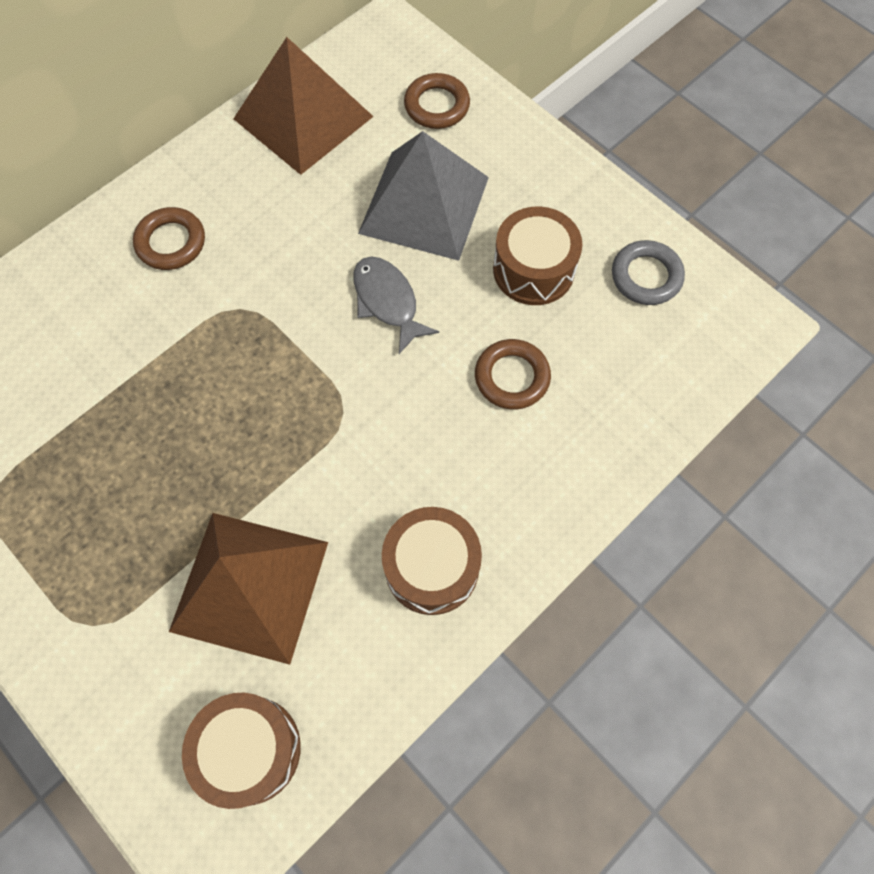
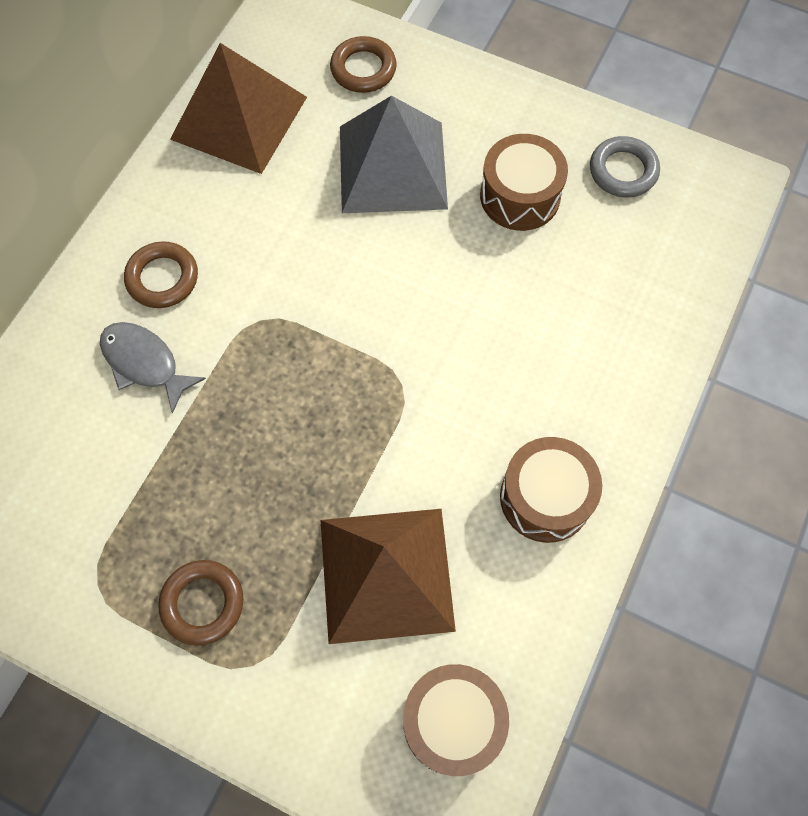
camera: 20 degrees left, 0 degrees up
(387, 301) = (398, 268): grey fish -> grey fish (144, 363)
(512, 377) = (543, 301): brown ring -> brown ring (202, 603)

